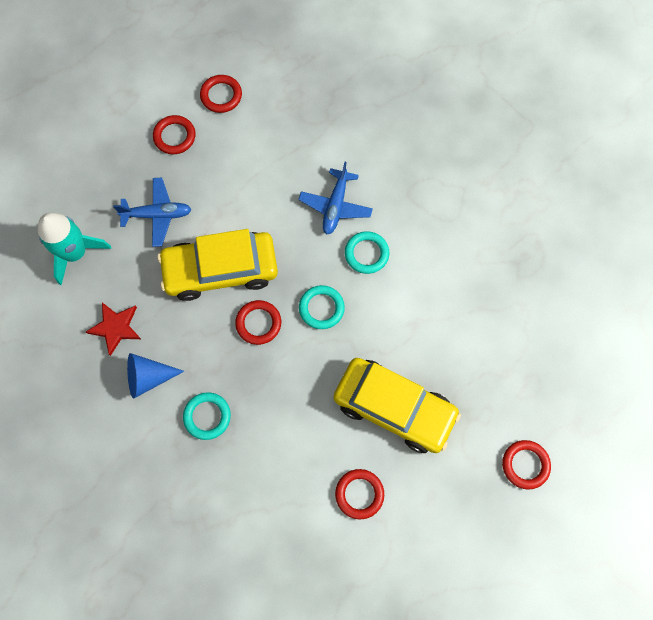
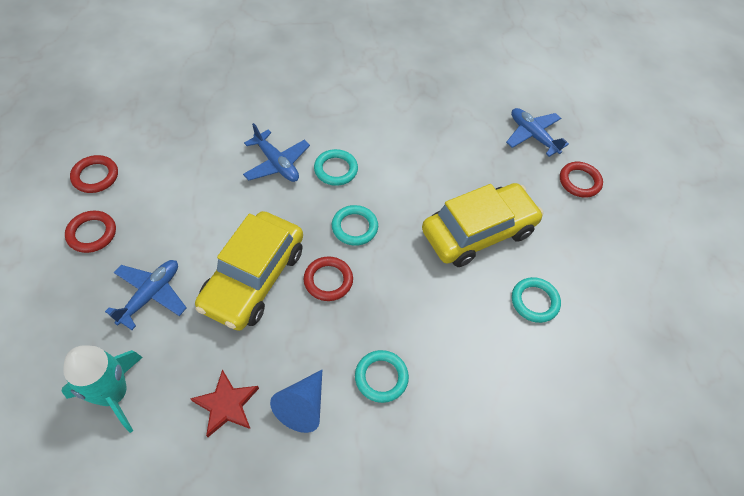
camera: 60 degrees left, 15 degrees down
(359, 494) = (534, 301): red ring -> turquoise ring
(547, 391) = (533, 136): none -> blue plane

